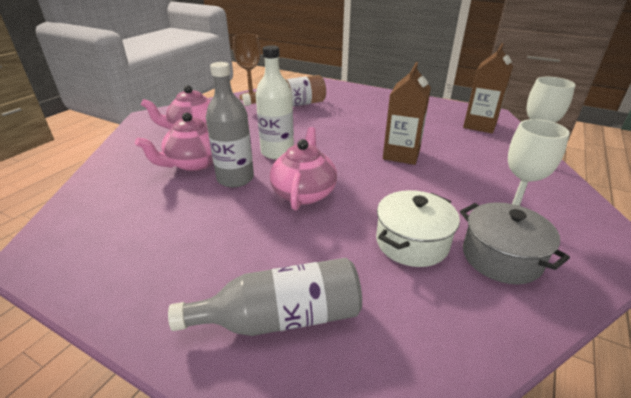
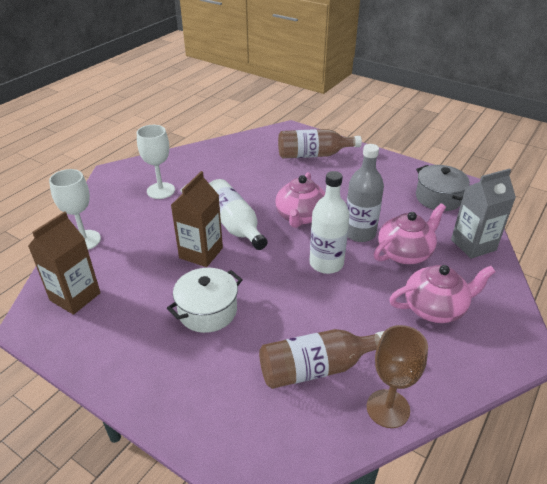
camera: 175 degrees left, 5 degrees up
(114, 173) = (473, 245): none -> grey carton
(281, 318) = (313, 155): grey bottle -> brown bottle
(381, 180) = (234, 225): none -> white bottle
(412, 242) = (236, 180): white pot -> white pot (207, 311)
(501, 257) = (190, 171): grey pot -> grey pot (438, 198)

